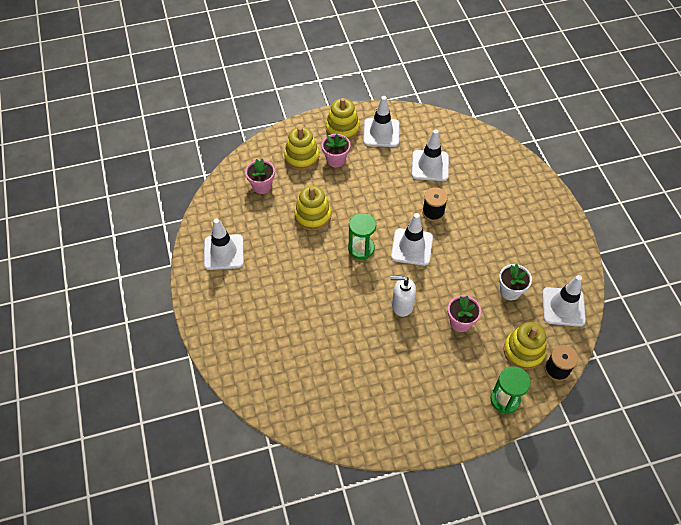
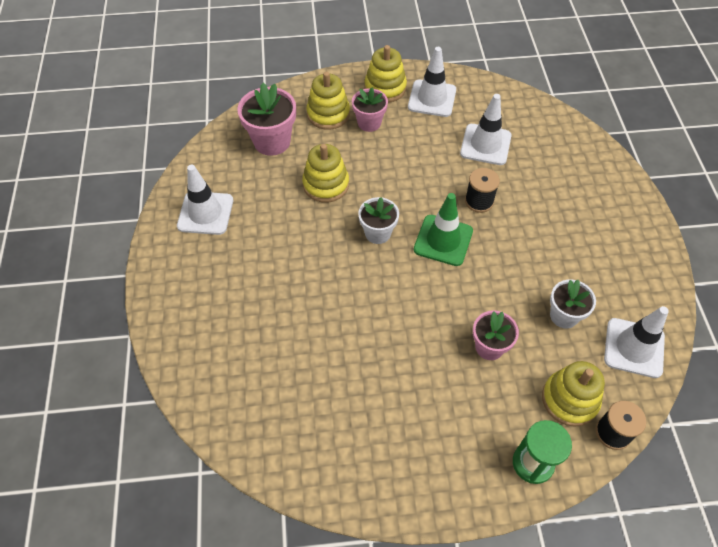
camera: 10 degrees right, 0 degrees up
(262, 186) = (272, 141): pink flower pot -> pink flower pot, size x1.54
(361, 248) = (378, 233): green hourglass -> white flower pot
(402, 305) = (415, 312): white soap dispenser -> none
(411, 247) = (443, 240): white traffic cone -> green traffic cone

